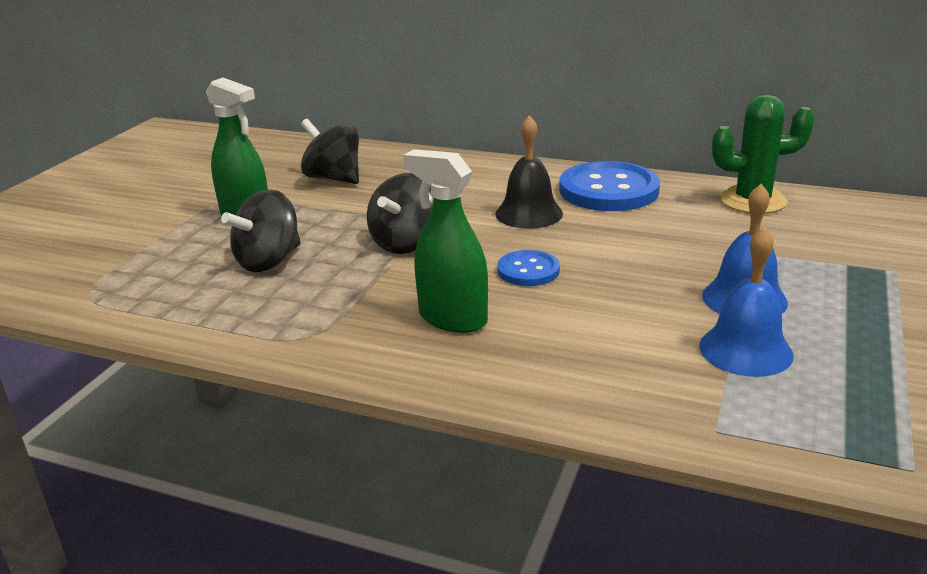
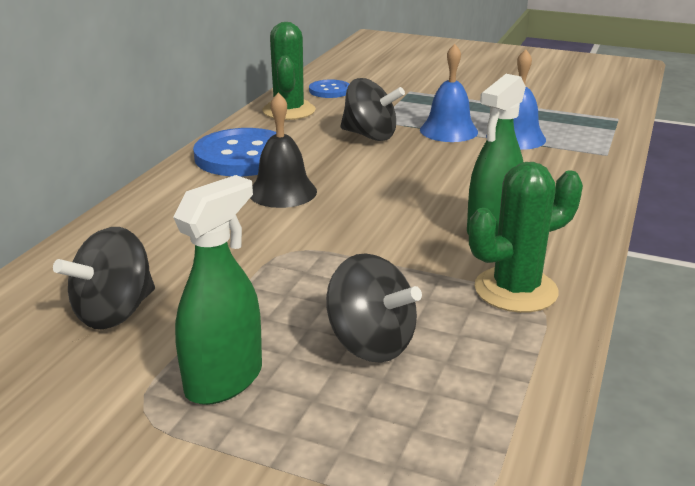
camera: 90 degrees left, 0 degrees up
(330, 326) = (515, 290): none -> green cactus
(406, 243) = (337, 254): black spinning top -> black spinning top (370, 136)
(528, 270) = (403, 197): blue button -> blue button (329, 90)

